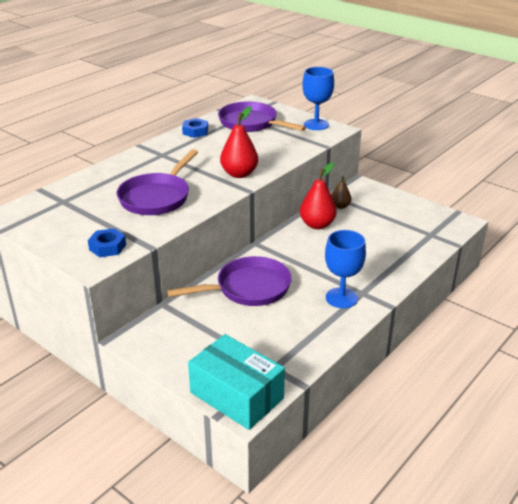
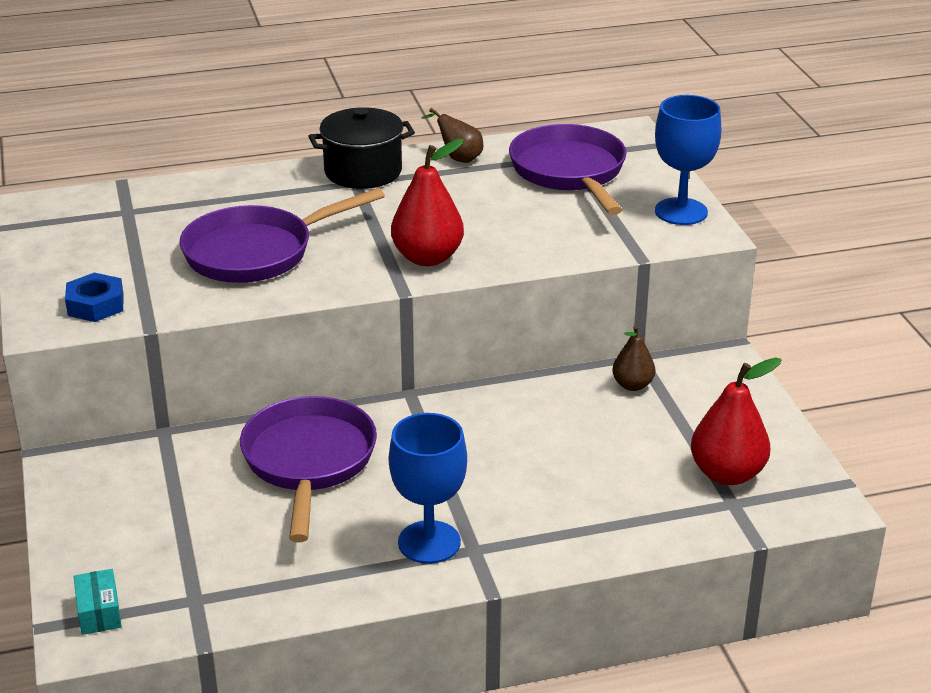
camera: 35 degrees right, 0 degrees up
(159, 149) = (363, 172): none -> black pot
(195, 131) = (458, 158): blue nut -> brown pear
(237, 395) = (99, 612): turquoise box -> turquoise box, size x0.41
(248, 288) = (308, 462): purple pan -> purple pan turned 105 degrees counterclockwise
(317, 225) = (549, 402): red pear -> red pear (727, 474)

